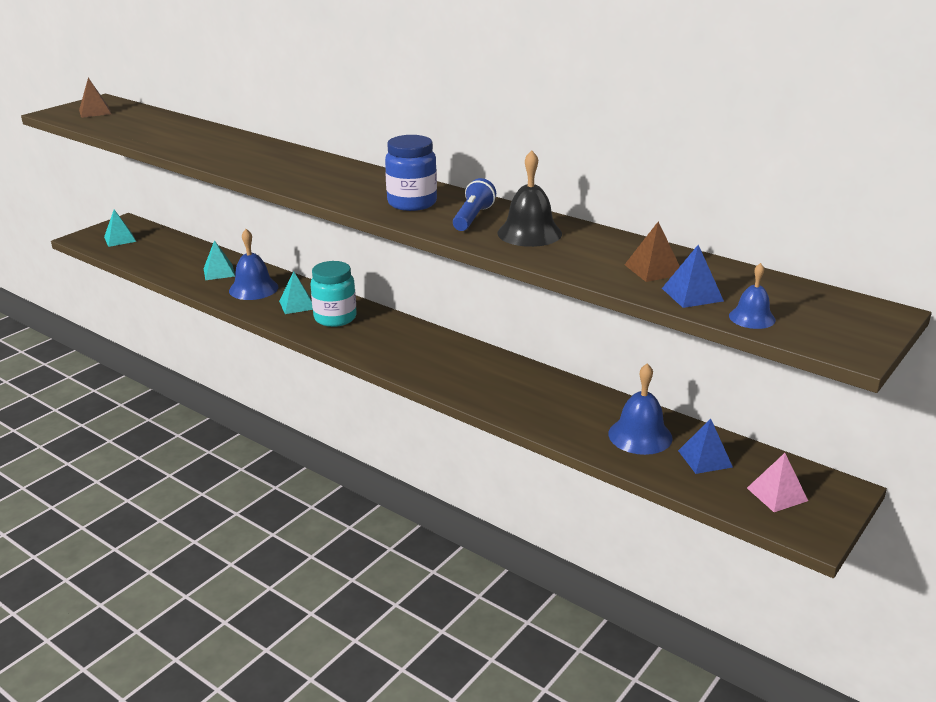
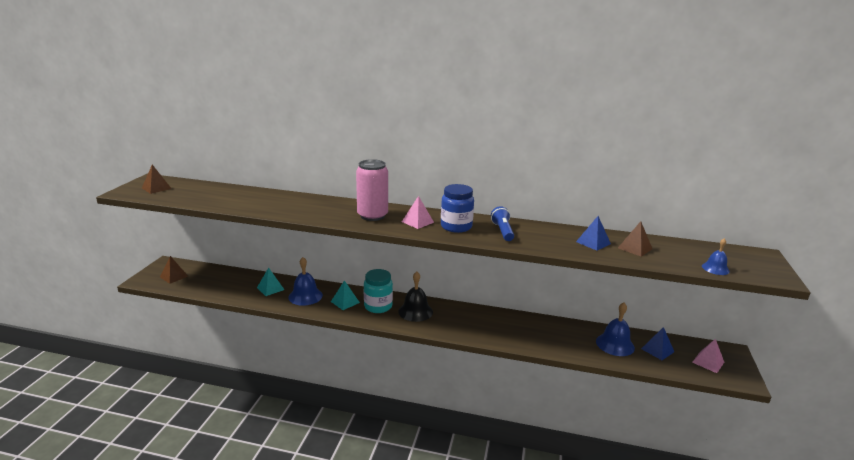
camera: 25 degrees left, 5 degrees down
(120, 239) = (174, 276): turquoise pyramid -> brown pyramid
(315, 175) = (372, 216): none -> pink can
(366, 190) = (417, 222): none -> pink pyramid
(529, 233) = (545, 236): black bell -> black bell (415, 311)
(692, 294) = (672, 260): blue pyramid -> blue pyramid (593, 242)

